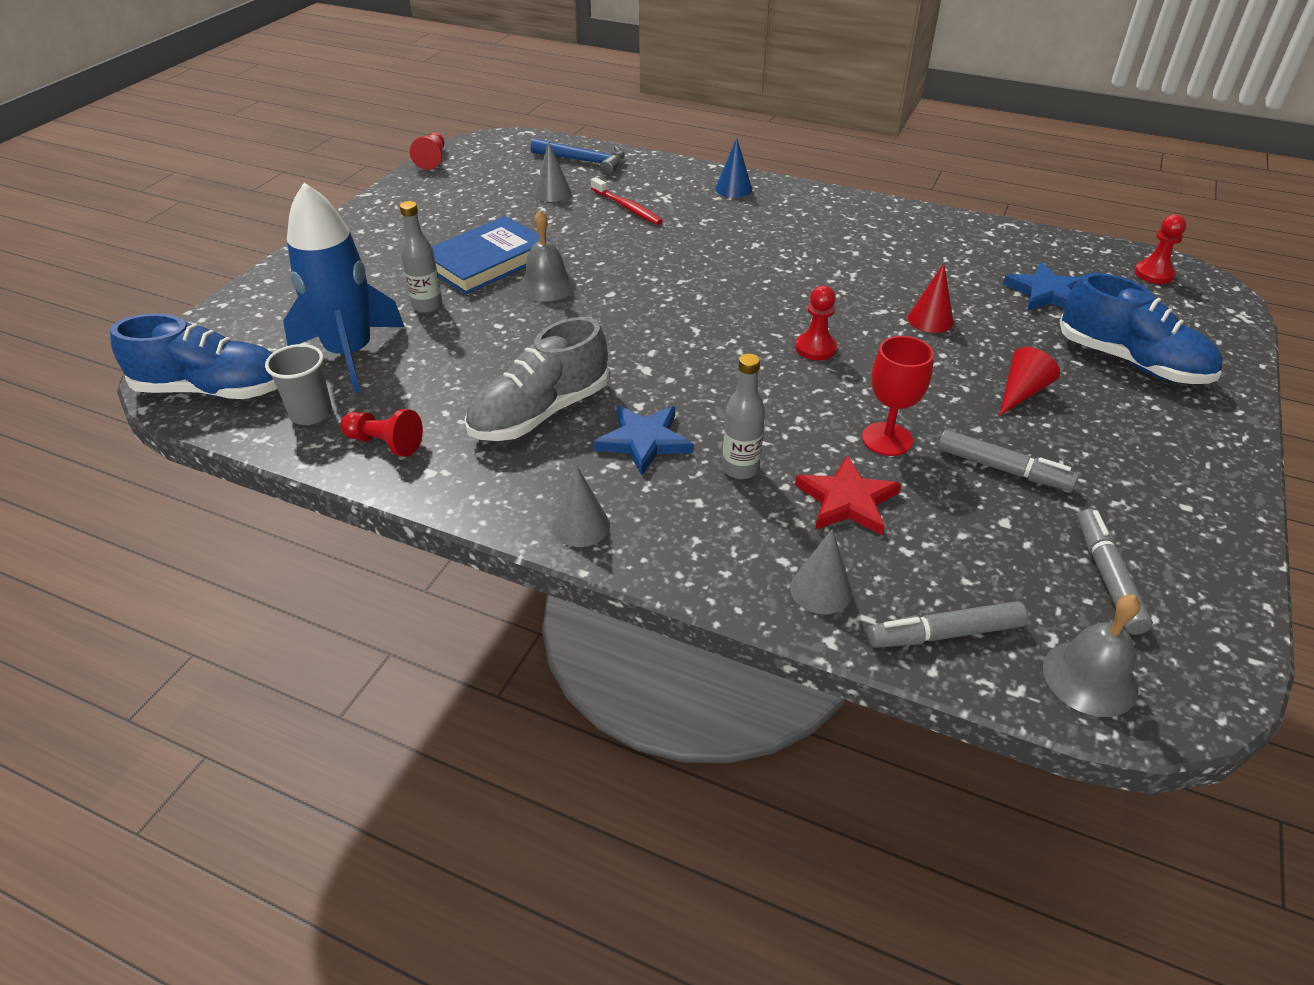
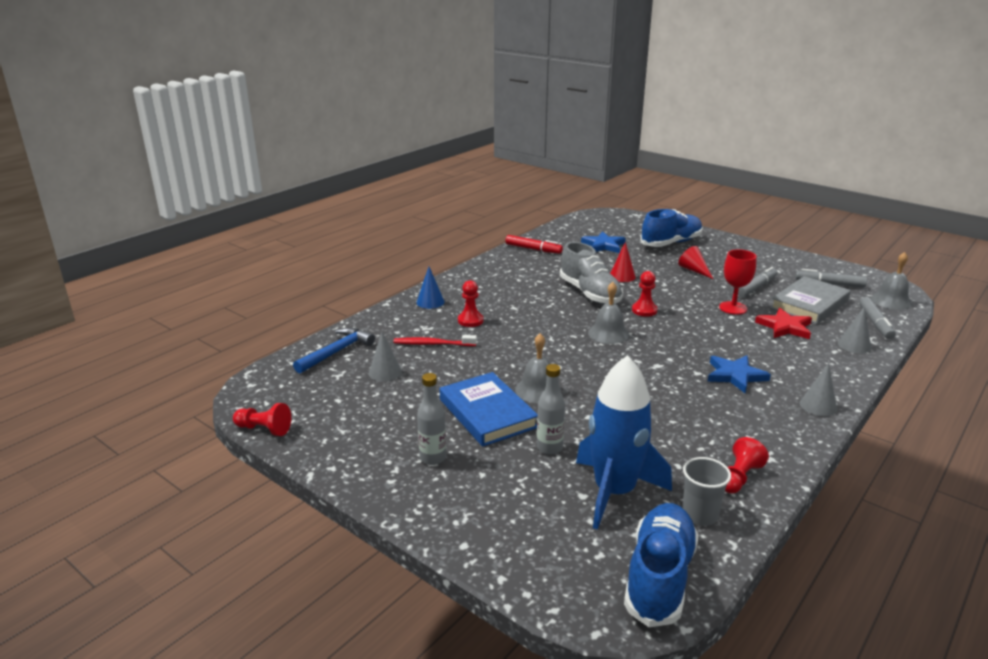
camera: 75 degrees left, 15 degrees down
(540, 413) = (704, 408): grey shoe -> grey shoe (590, 293)
(627, 207) = (433, 344): red toothbrush -> red toothbrush turned 150 degrees counterclockwise
(719, 322) = (608, 333): none -> grey bell
(740, 469) = (760, 350): grey bottle -> grey bottle (433, 458)
(967, 234) = (533, 249): none -> red marker
(973, 539) = (809, 304): none -> grey book
(1153, 274) = (593, 220): red pawn -> red pawn (470, 320)

